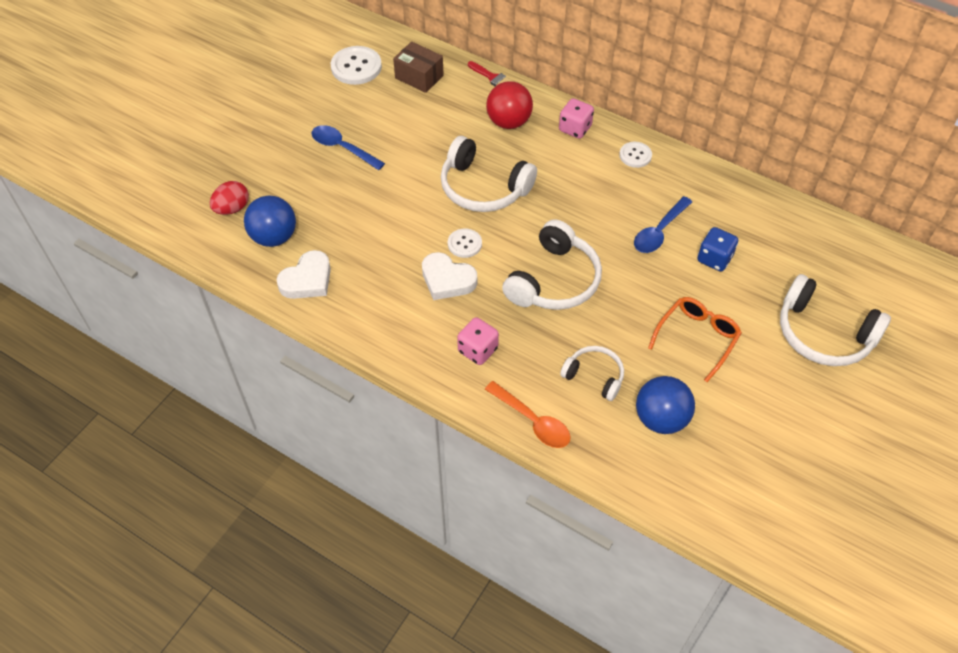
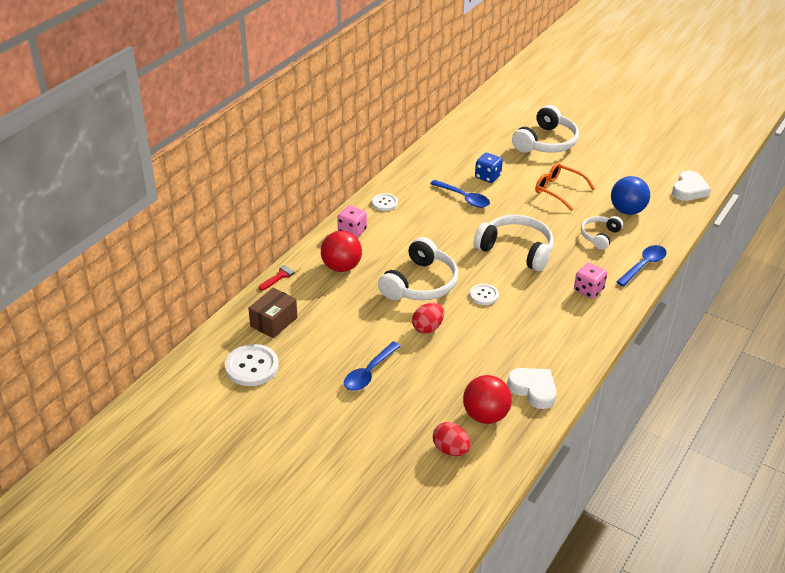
camera: 90 degrees left, 15 degrees down
(274, 237) = (485, 415): blue ball -> red ball
(409, 193) = (427, 328): none -> red egg
(447, 280) = (522, 305): white heart -> white heart (689, 190)
(533, 421) = (644, 265): orange spoon -> blue spoon

